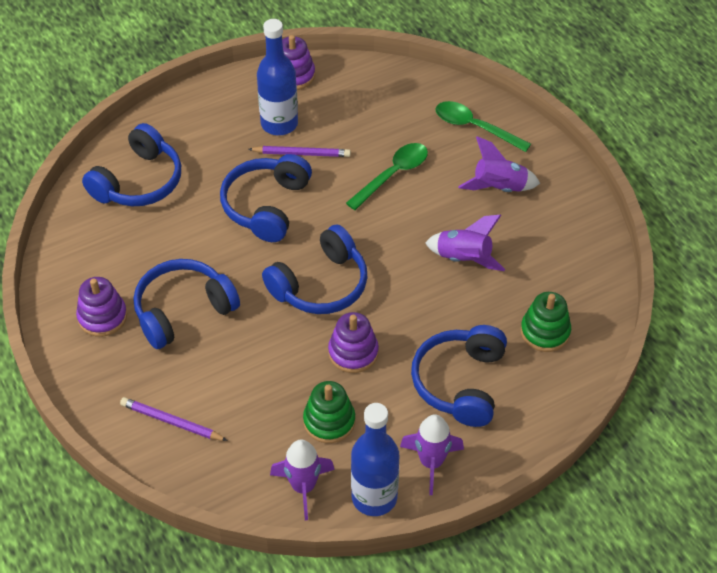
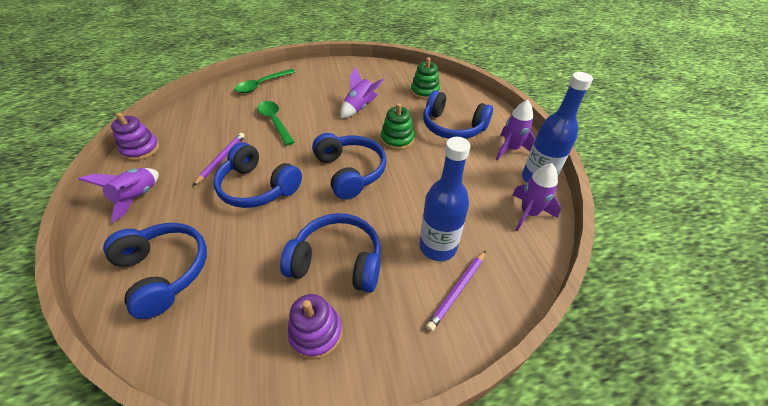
camera: 75 degrees left, 5 degrees down
(183, 310) = (337, 261): blue headphones -> blue headphones turned 120 degrees clockwise
(279, 124) = (182, 165): blue bottle -> blue bottle (437, 247)
(329, 421) = (472, 189): green stacking toy -> green stacking toy (397, 139)
(353, 352) = (416, 167): purple stacking toy -> none
(499, 188) = (314, 86): purple rocket -> purple rocket (138, 197)

